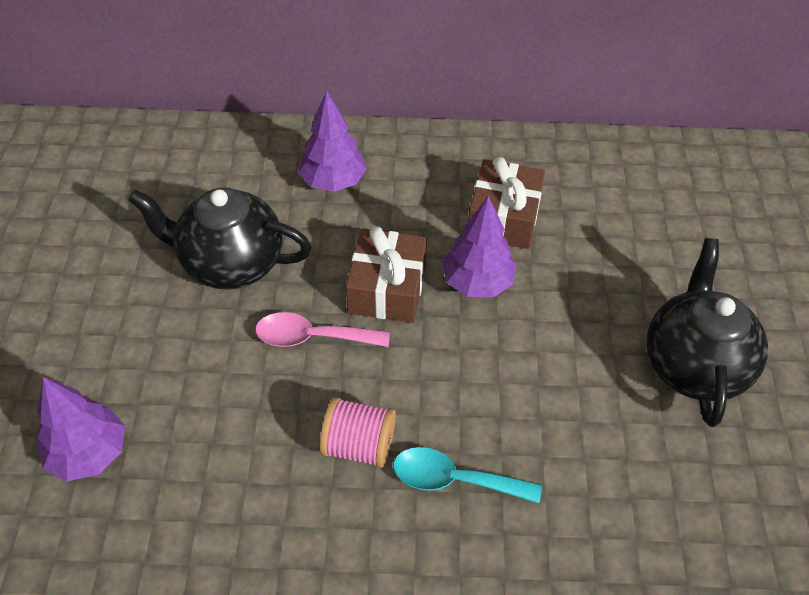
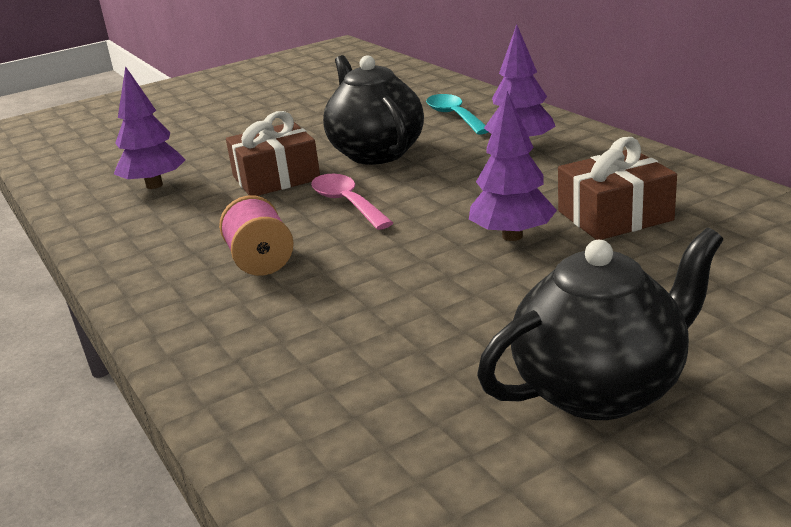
camera: 60 degrees right, 25 degrees down
(387, 288) = (441, 206): brown gift -> brown gift (276, 178)
(454, 479) = (271, 313): turquoise spoon -> turquoise spoon (454, 116)

